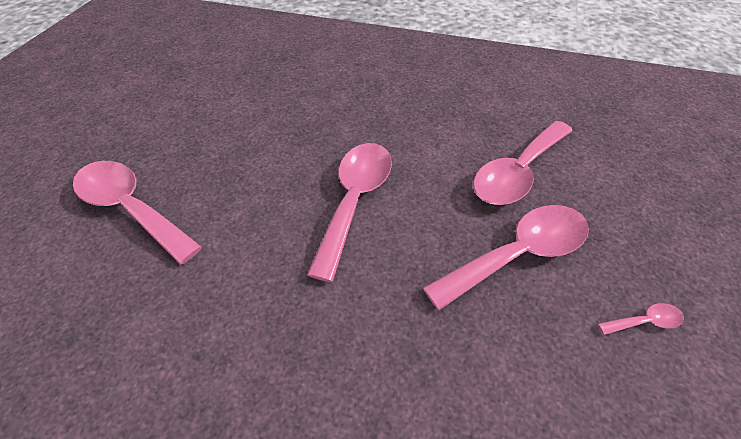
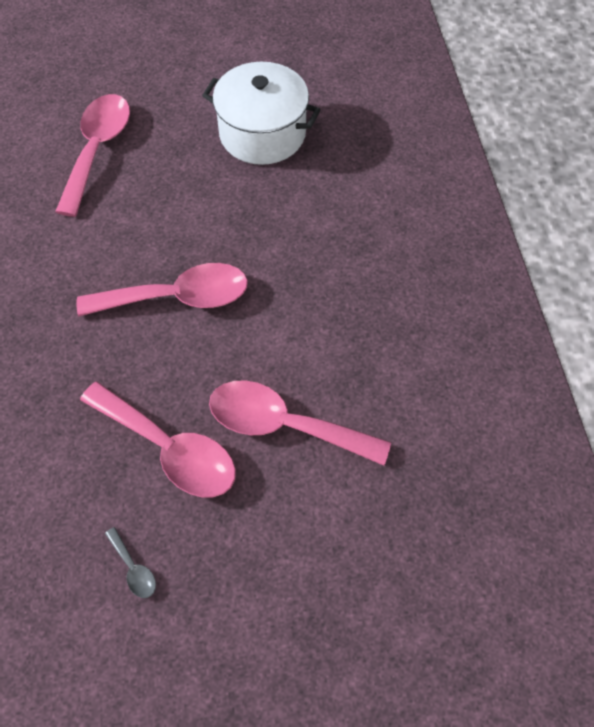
camera: 65 degrees right, 10 degrees up
(225, 100) = (262, 133): none -> white pot
(645, 321) = (133, 568): pink spoon -> grey spoon

